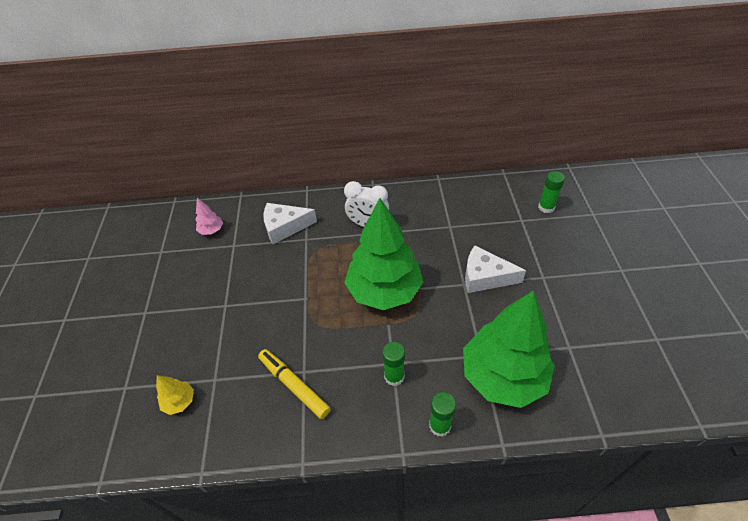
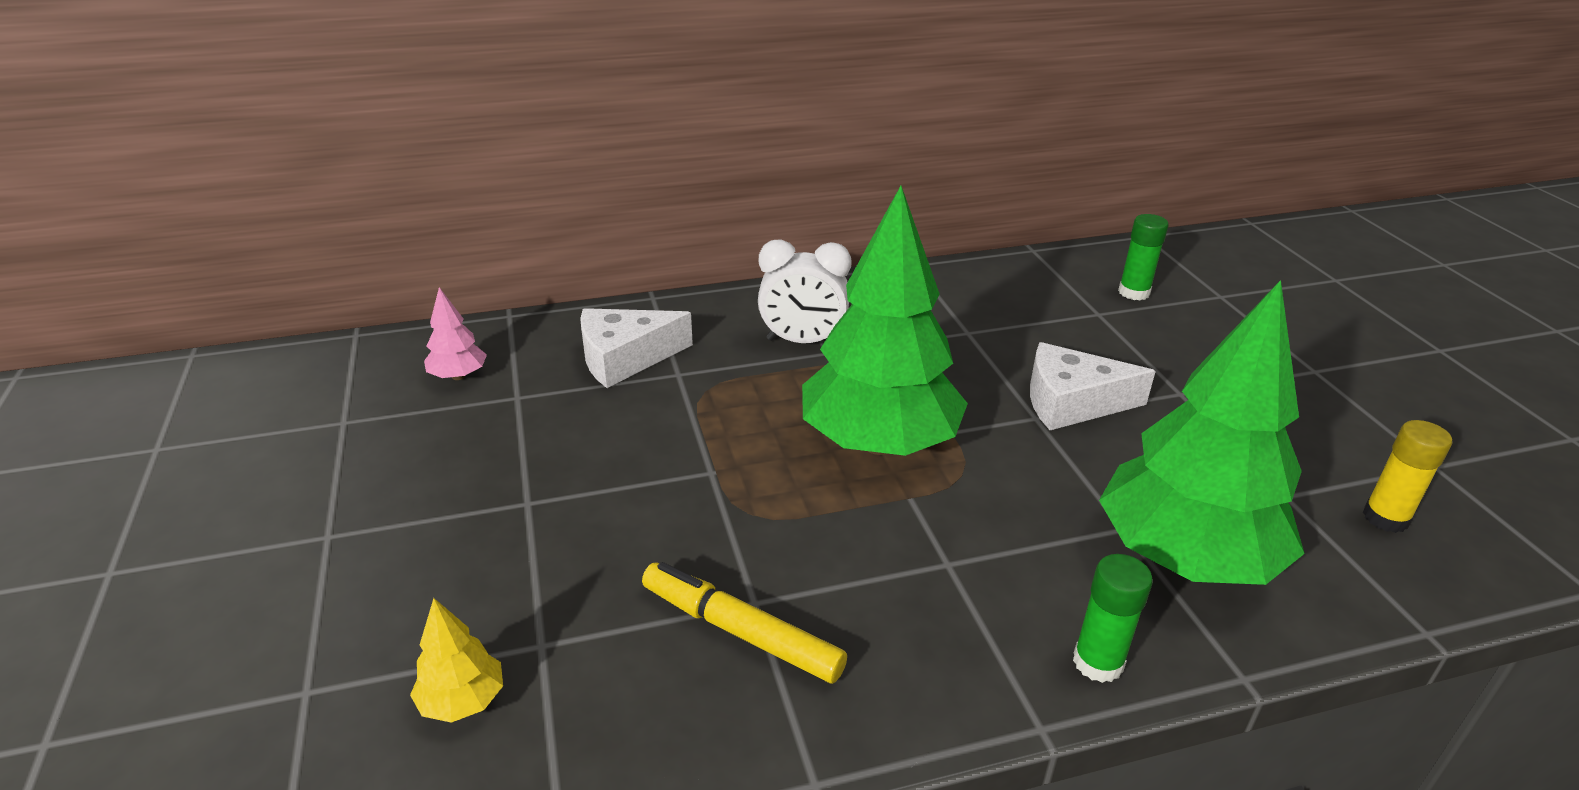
camera: 15 degrees left, 15 degrees down
(394, 376) = (961, 586): green glue stick -> none
(614, 367) = (1385, 518): none -> yellow glue stick

